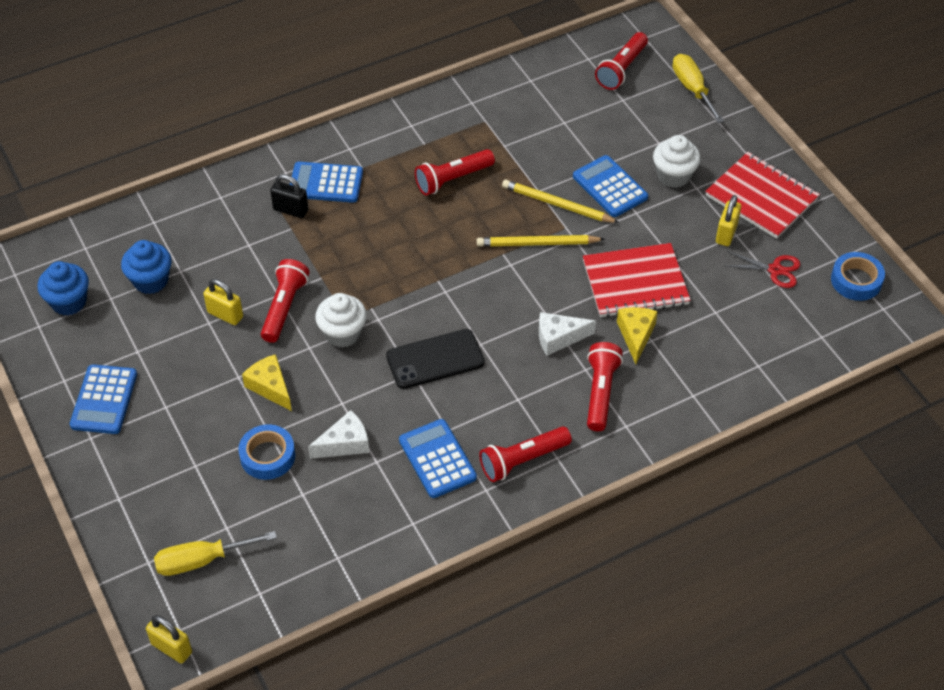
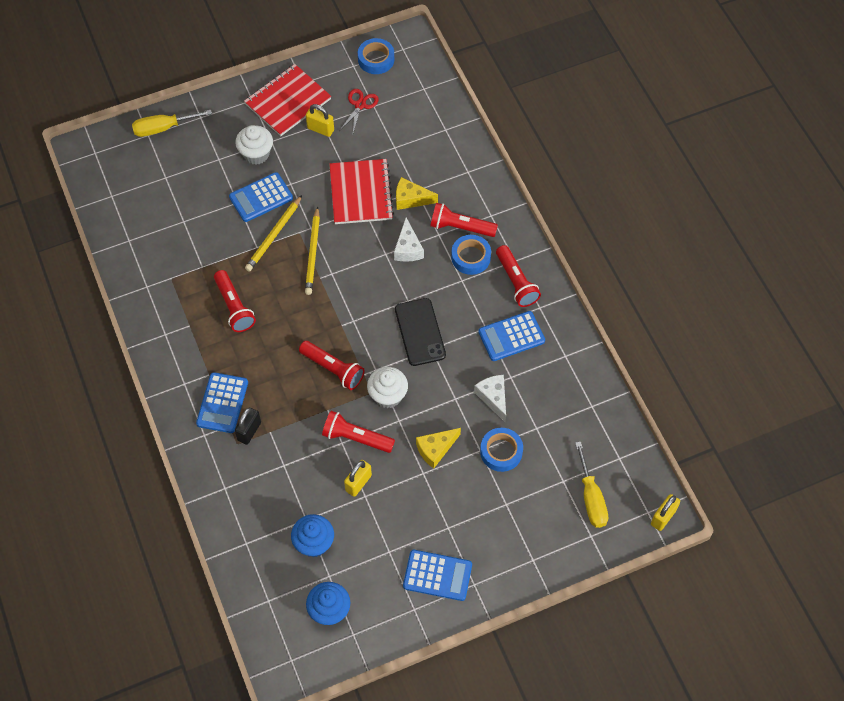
camera: 85 degrees left, 10 degrees up
(555, 407) = (471, 257): none -> blue tape
(621, 69) = (130, 173): red flashlight -> red flashlight (333, 369)

